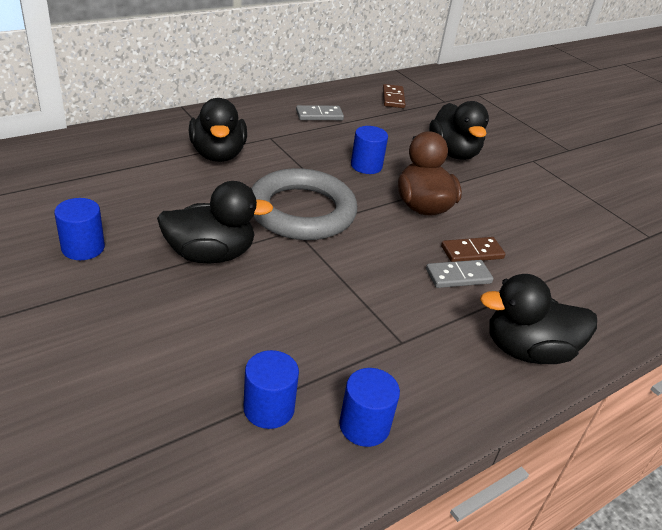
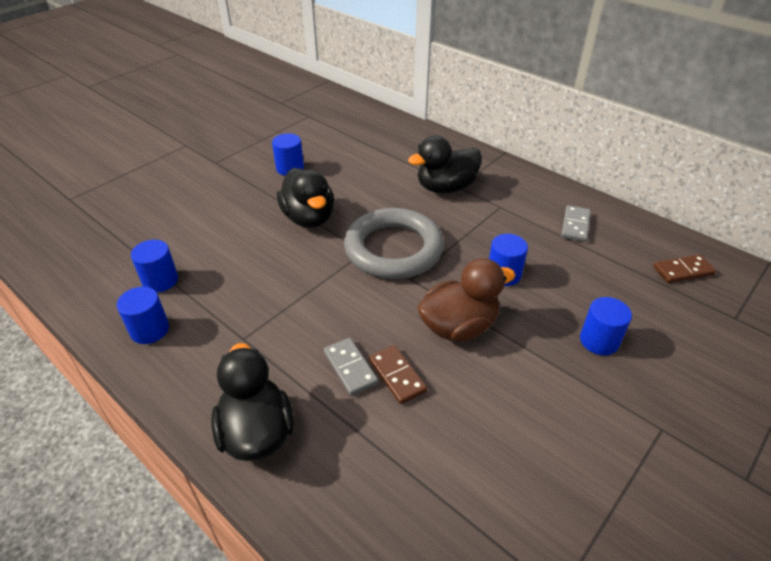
camera: 80 degrees right, 5 degrees up
(319, 115) = (575, 225): grey domino -> grey domino turned 45 degrees clockwise
(453, 153) = (599, 341): black duck -> blue cylinder

